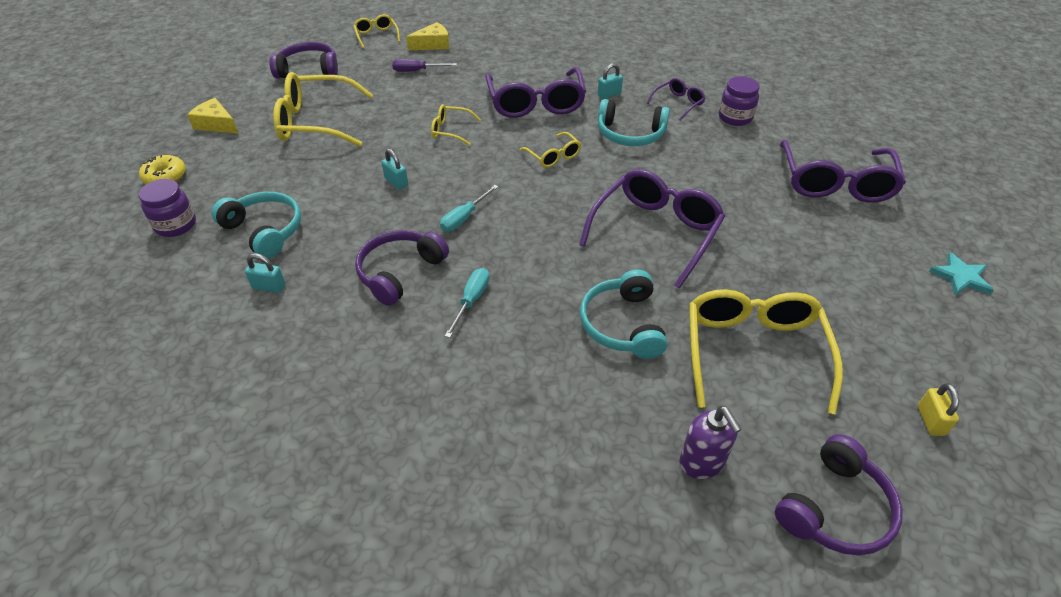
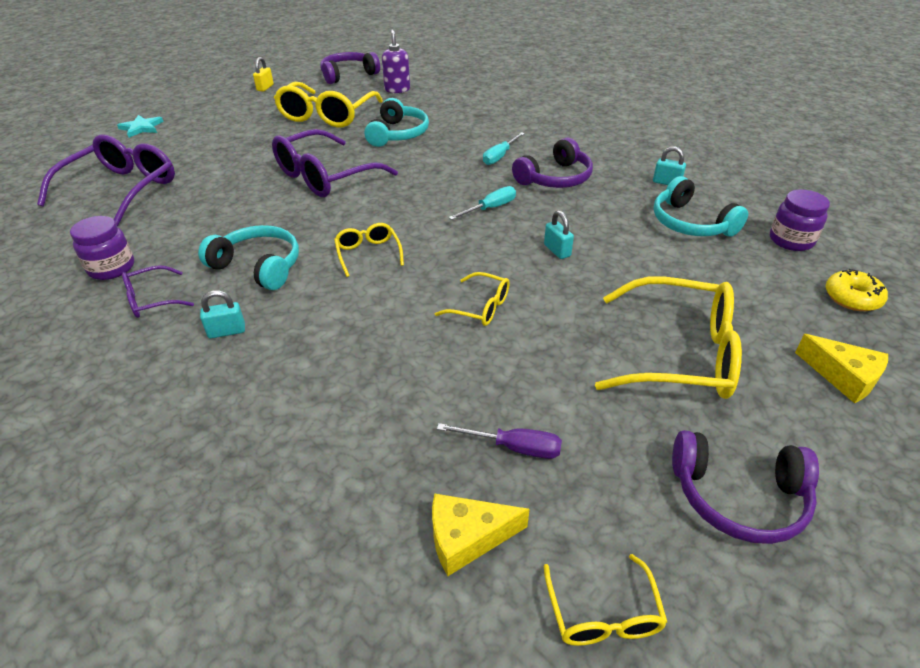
camera: 165 degrees left, 5 degrees down
(536, 103) = (342, 333): purple glasses -> none

